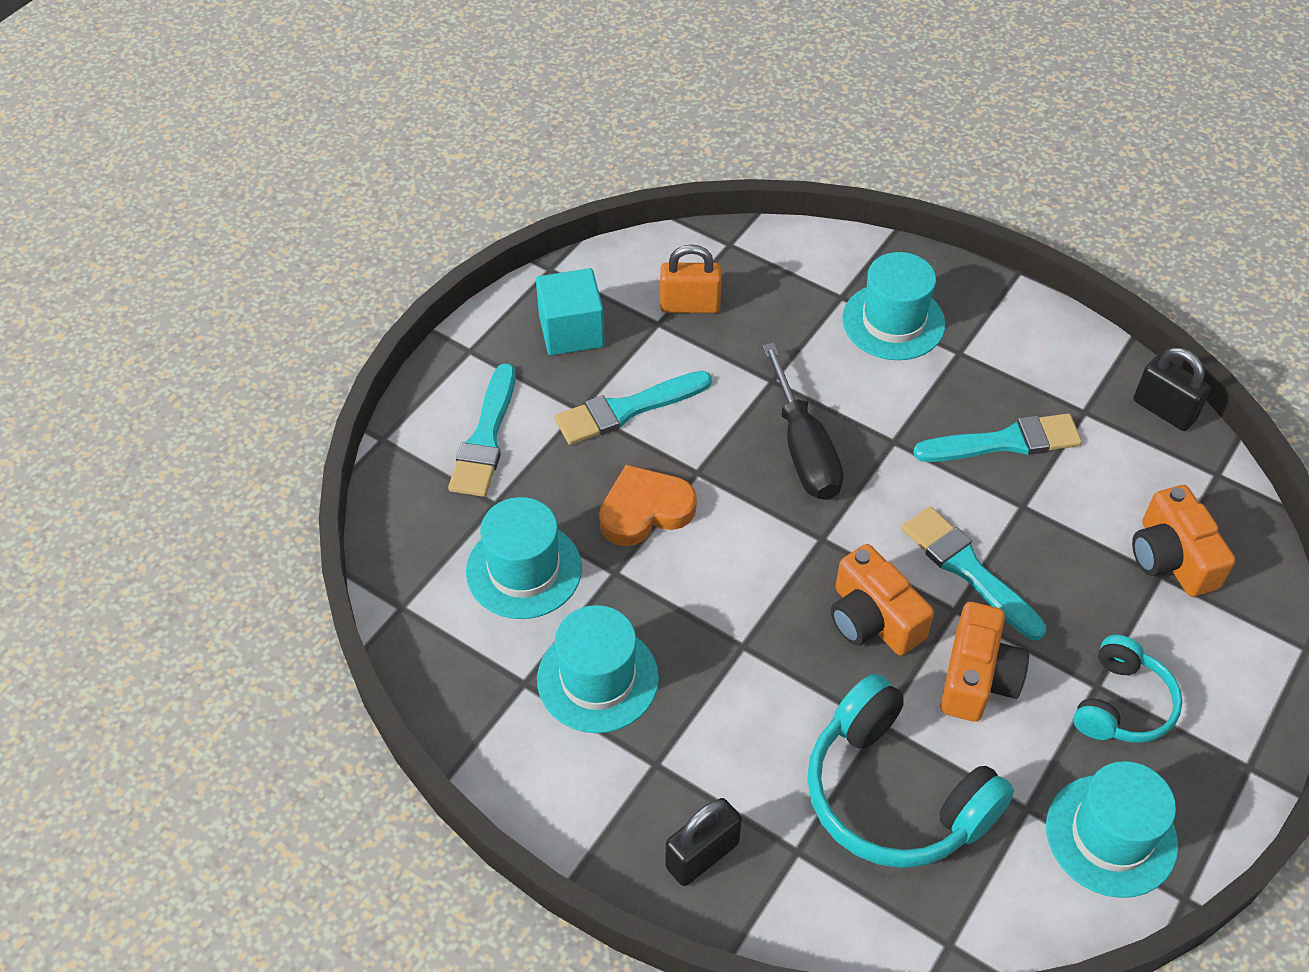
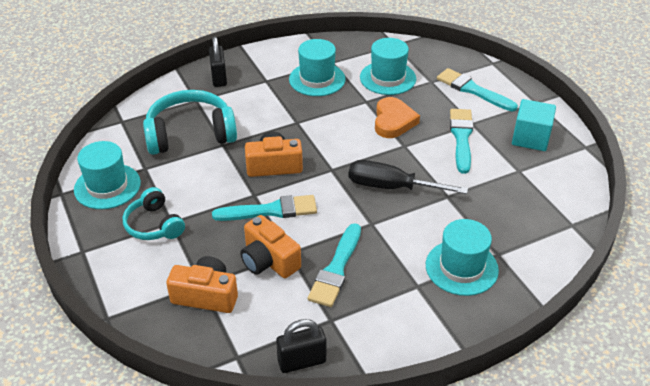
camera: 120 degrees right, 10 degrees down
(690, 305) = (526, 187): orange padlock -> none
(977, 678) = (214, 184): orange camera -> orange camera (269, 260)

